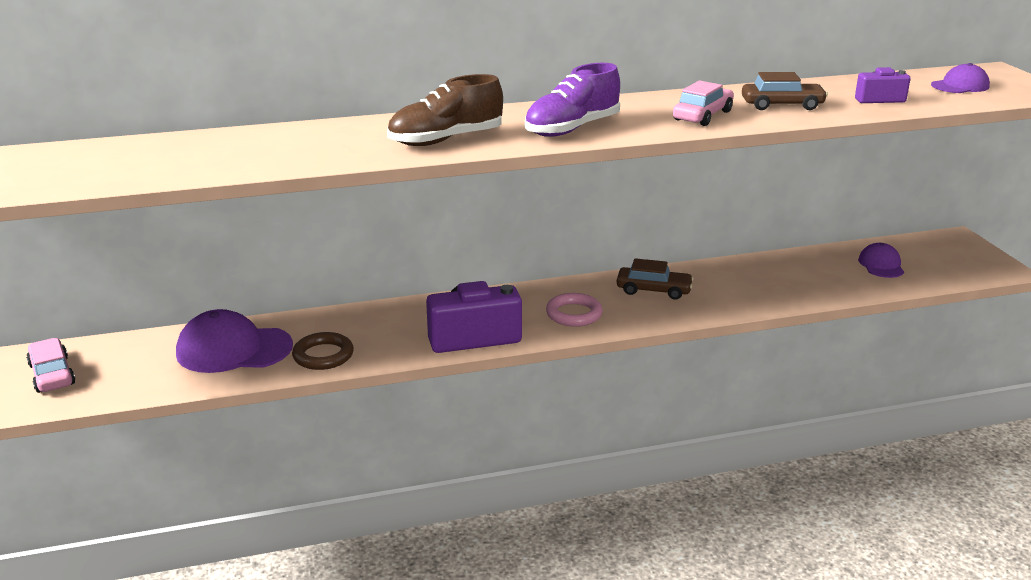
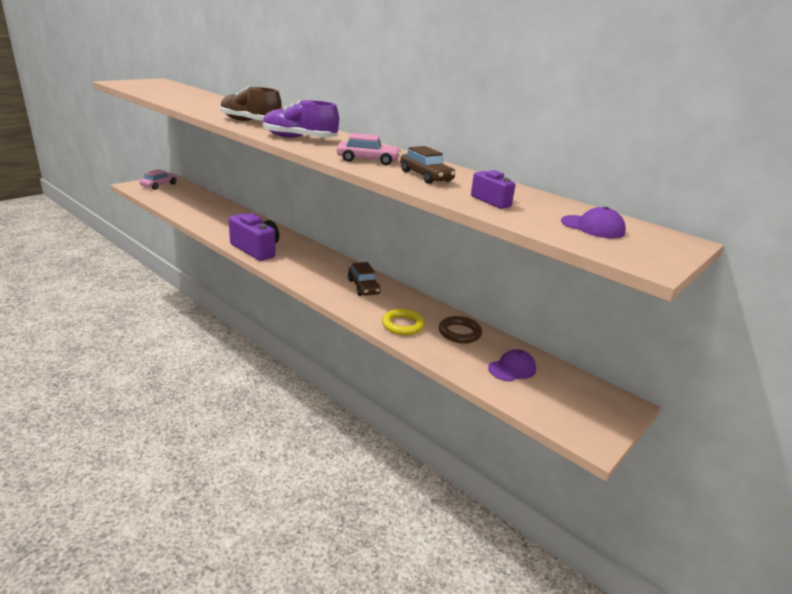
camera: 55 degrees right, 0 degrees up
(234, 349) = (202, 207): purple cap -> none
(323, 355) = (210, 223): brown ring -> brown ring (459, 333)
(574, 314) = (307, 269): pink ring -> none
(765, 293) = (403, 325): none -> yellow ring

